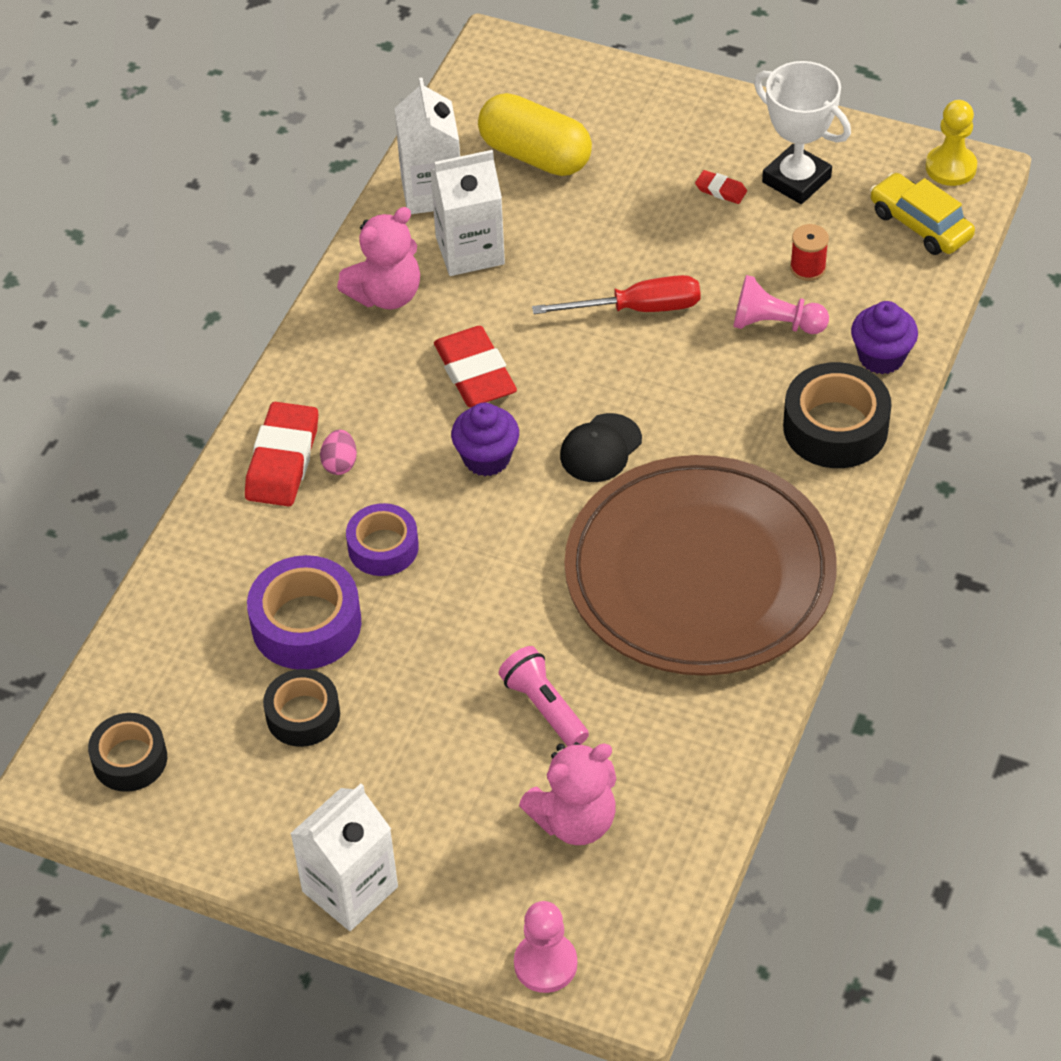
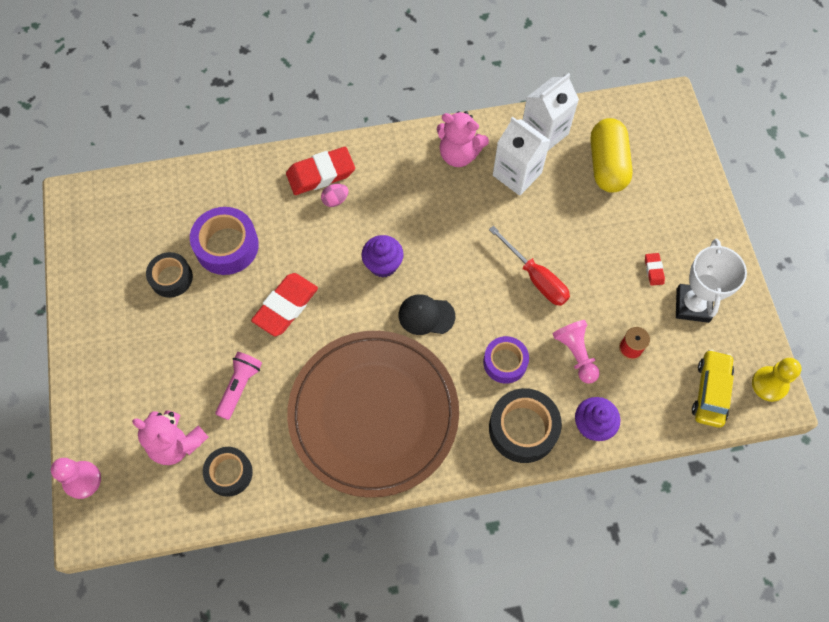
camera: 55 degrees right, 15 degrees up
(130, 759) = (104, 220): black tape -> black tape (229, 473)
(350, 889) = (80, 361): white carton -> none
(383, 547) = (295, 251): purple tape -> purple tape (505, 362)
(475, 373) = (436, 226): red eraser -> red eraser (286, 306)

